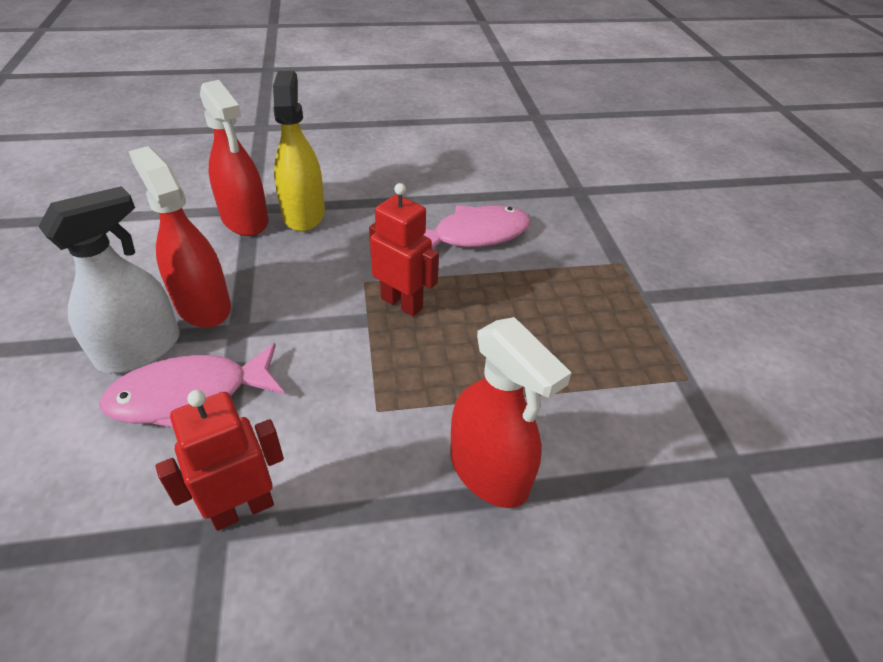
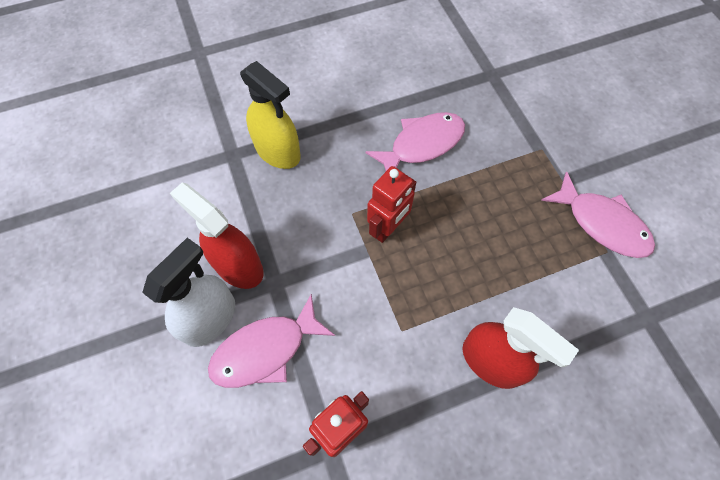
camera: 10 degrees left, 20 degrees up
(245, 220) = (232, 169): red spray bottle -> none
(303, 214) = (278, 151): yellow spray bottle -> yellow spray bottle turned 150 degrees clockwise
(402, 303) = (388, 228): red robot -> red robot turned 105 degrees clockwise
(685, 347) = (602, 223): none -> pink fish

